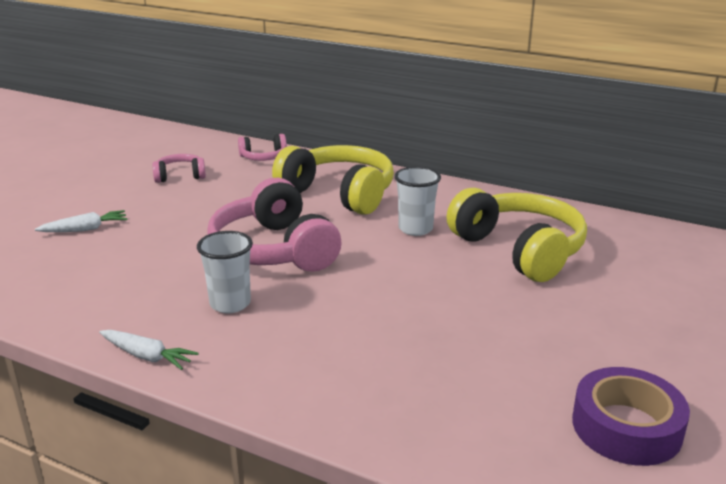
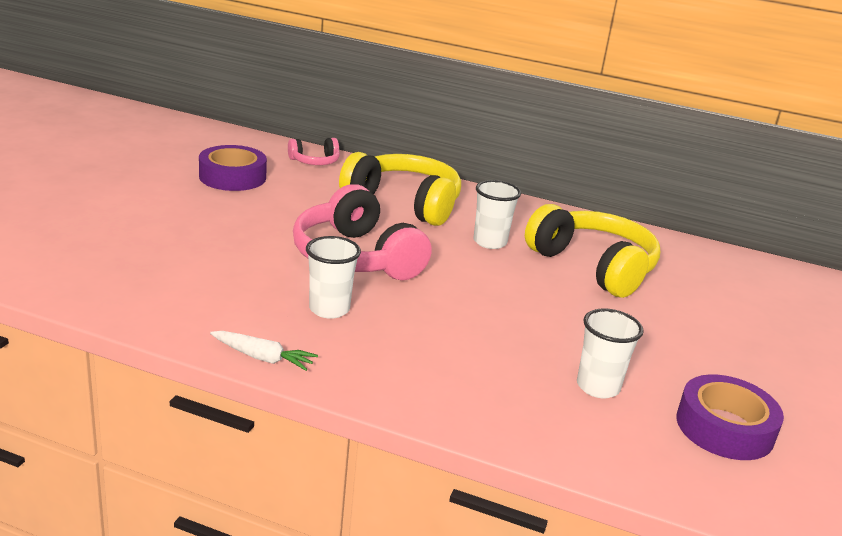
camera: 10 degrees left, 0 degrees up
(85, 229) = (151, 228): white carrot -> none
(180, 176) = (232, 177): pink headphones -> purple tape
(491, 381) = (598, 387): none -> white cup

